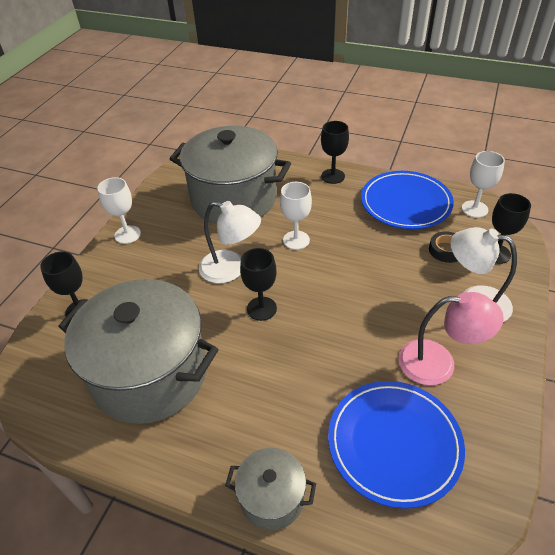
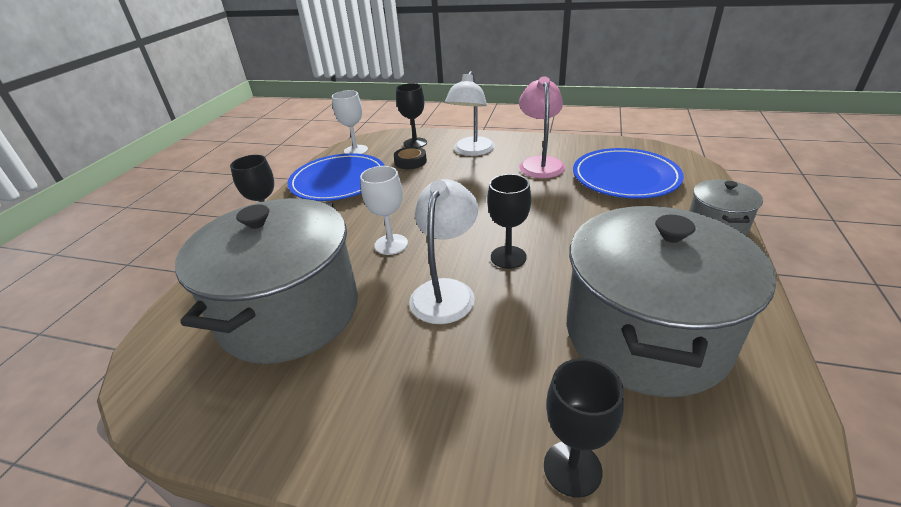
camera: 95 degrees left, 10 degrees down
(127, 234) = (360, 449): white goblet -> none

